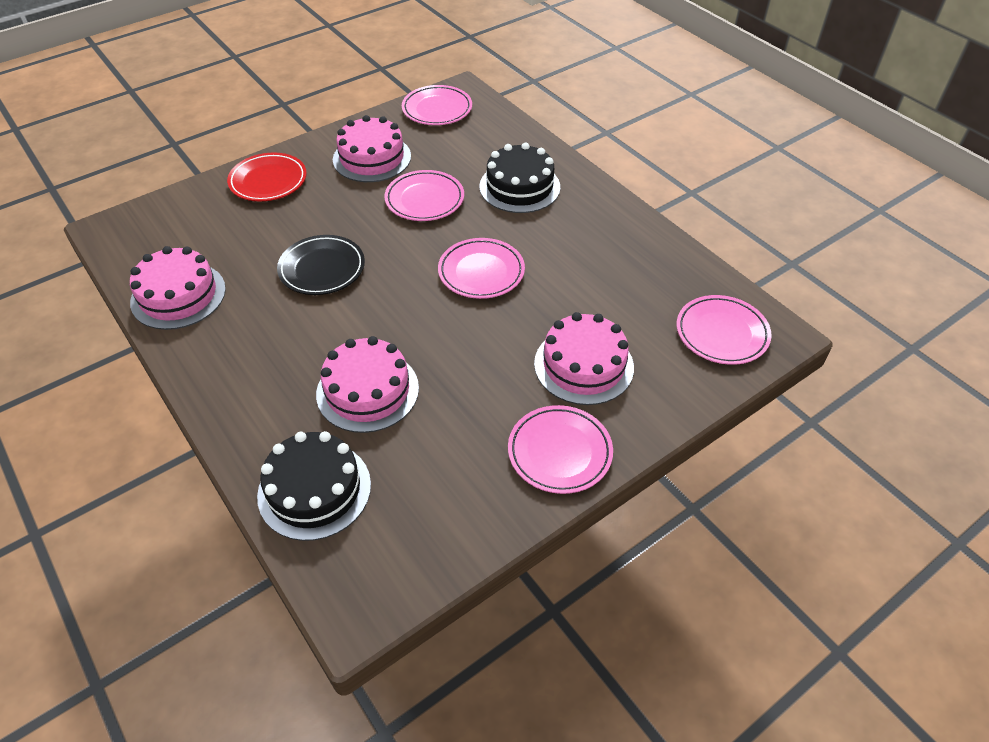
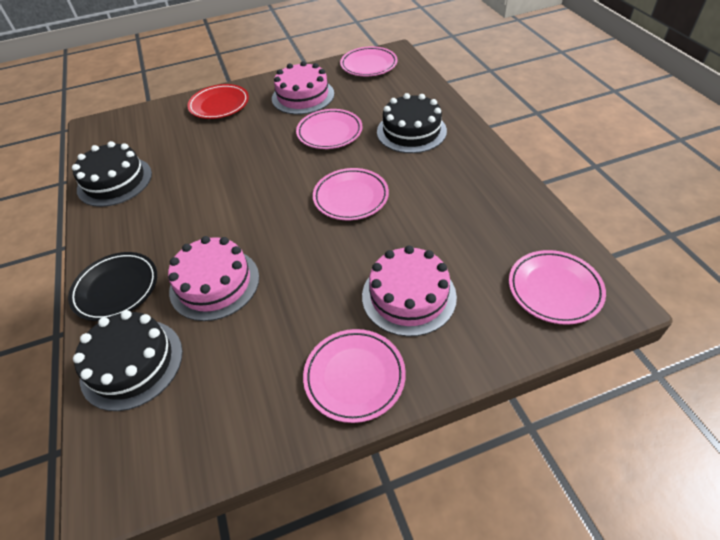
camera: 20 degrees right, 0 degrees up
(178, 295) = (115, 181): pink cake -> black cake
(322, 269) = (226, 176): black plate -> black plate (116, 289)

